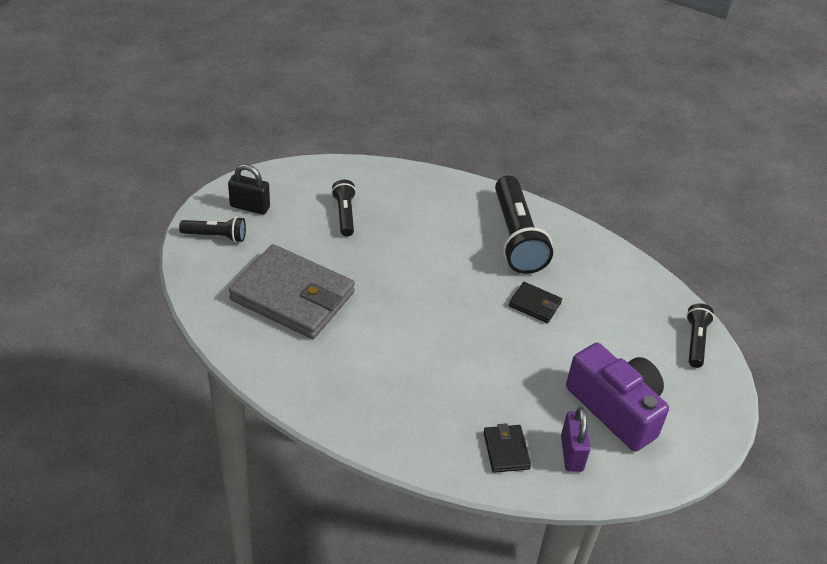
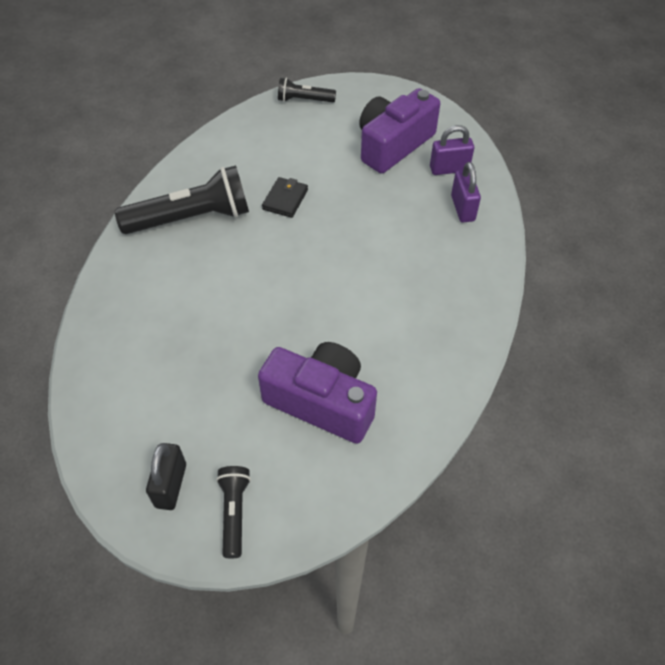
camera: 95 degrees left, 10 degrees up
(292, 296) = (322, 402): grey wallet -> purple camera
(344, 214) = (173, 375): black flashlight -> none
(506, 450) = (463, 208): black wallet -> purple padlock

